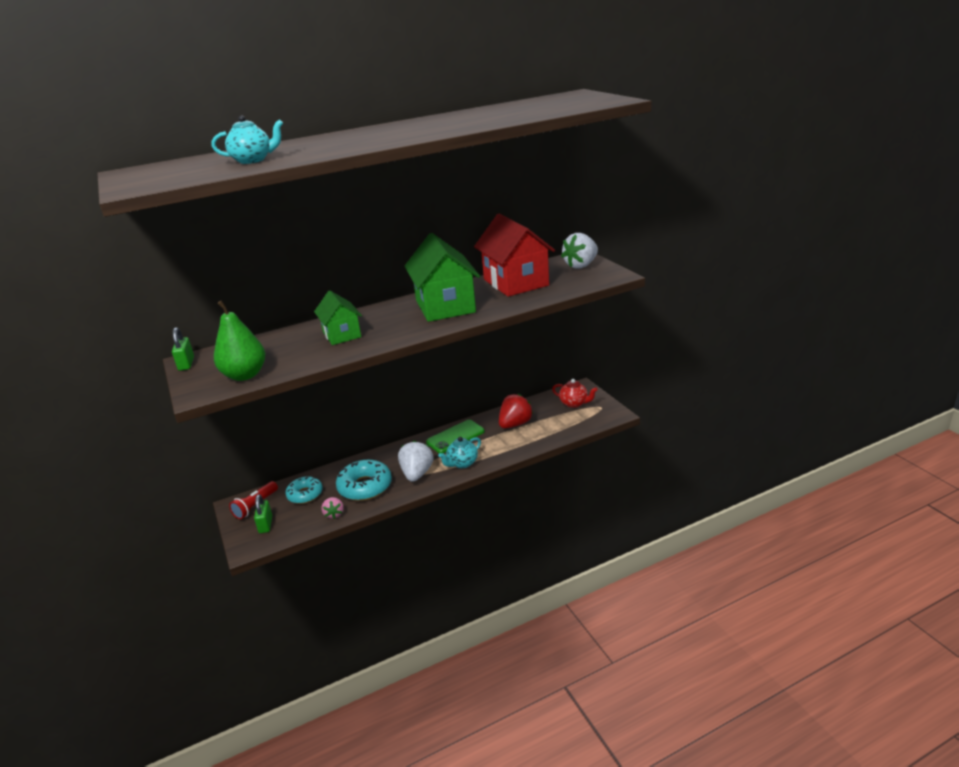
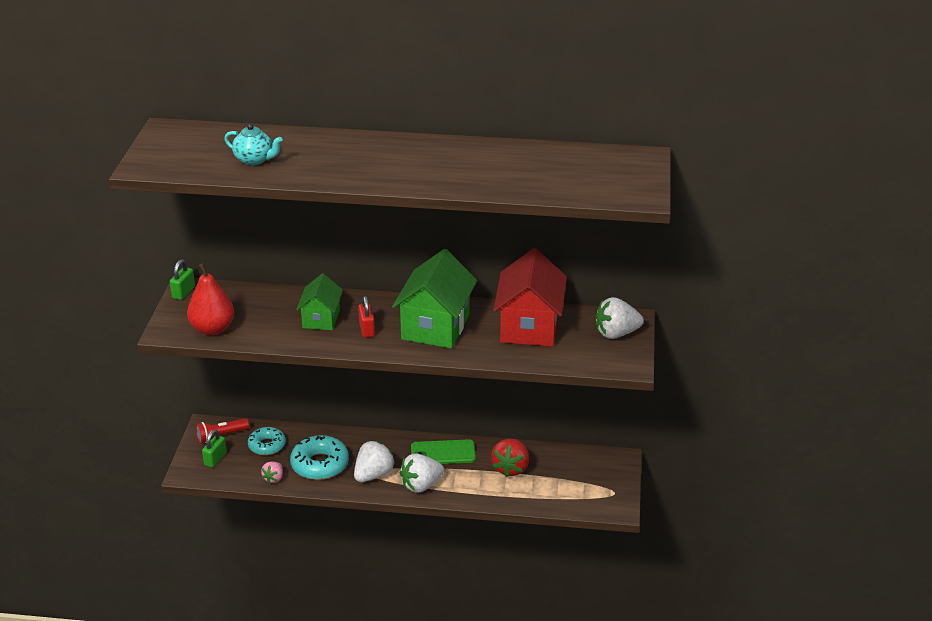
camera: 30 degrees right, 5 degrees up
(245, 375) = (212, 329): green pear -> red pear
(390, 326) = (367, 329): none -> red padlock
(462, 463) = (421, 485): turquoise teapot -> white strawberry
(515, 424) = (510, 468): red strawberry -> red strawberry turned 120 degrees clockwise
(574, 403) = (592, 474): red teapot -> none

